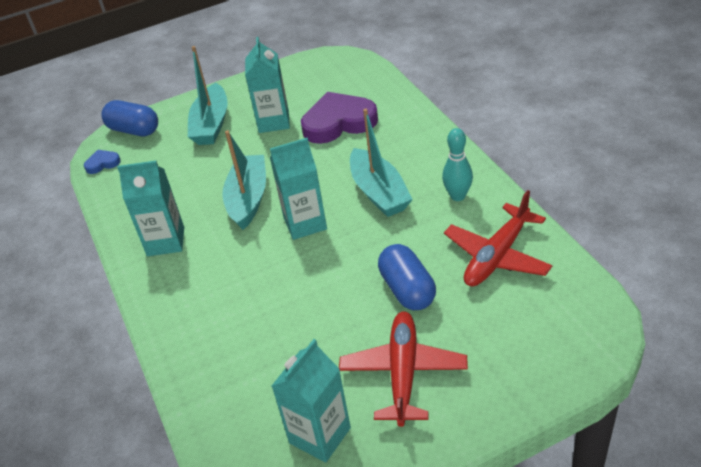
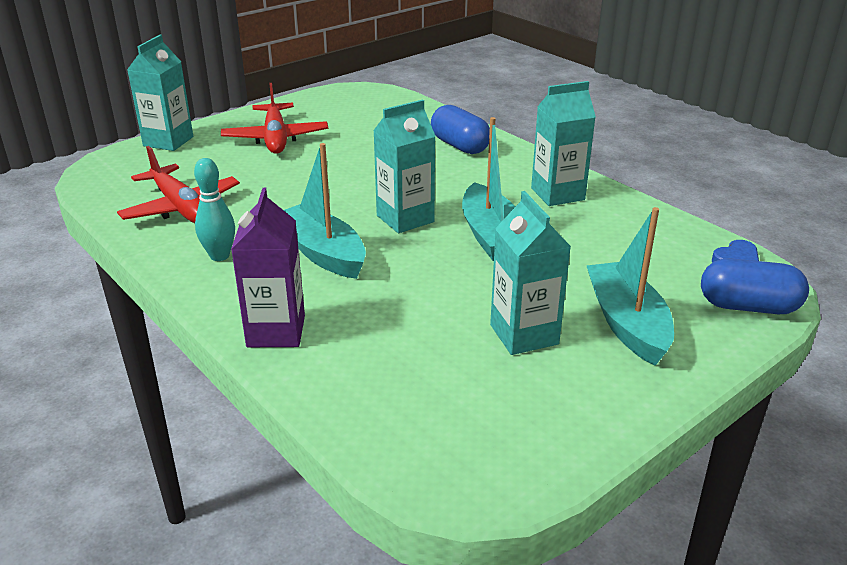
camera: 160 degrees right, 10 degrees down
(320, 435) = (335, 111): turquoise carton -> turquoise carton (168, 141)
(338, 122) = (412, 340): purple heart -> none
(407, 289) = (277, 180): blue capsule -> blue capsule (460, 146)
(418, 133) = (276, 331): none -> purple carton
(497, 256) = (181, 208): red plane -> red plane turned 120 degrees clockwise

